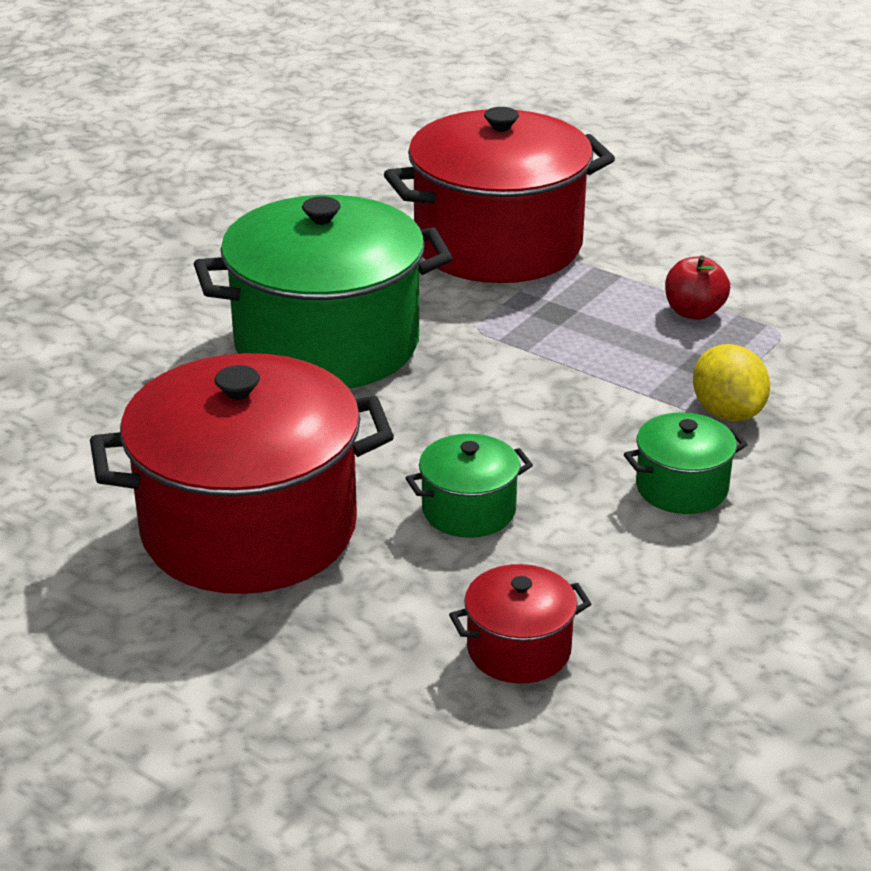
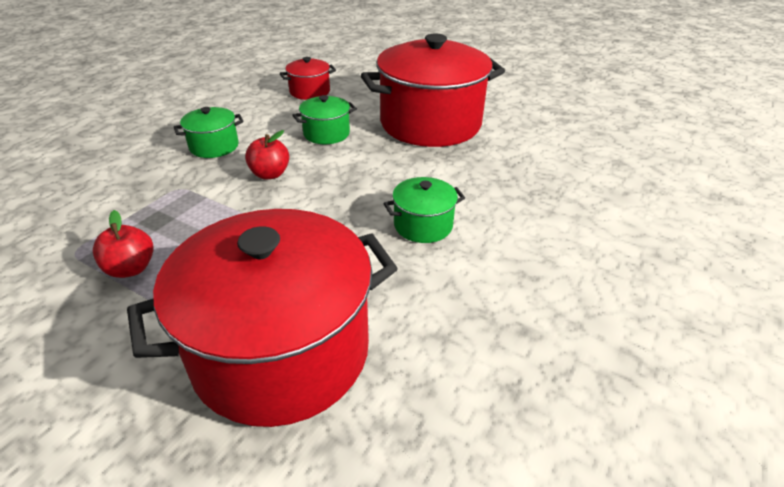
camera: 175 degrees right, 5 degrees up
(327, 344) = (423, 225): green pot -> green pot, size x0.44
(559, 427) = (270, 174): none -> red apple
(727, 412) = (162, 186): yellow lemon -> none

